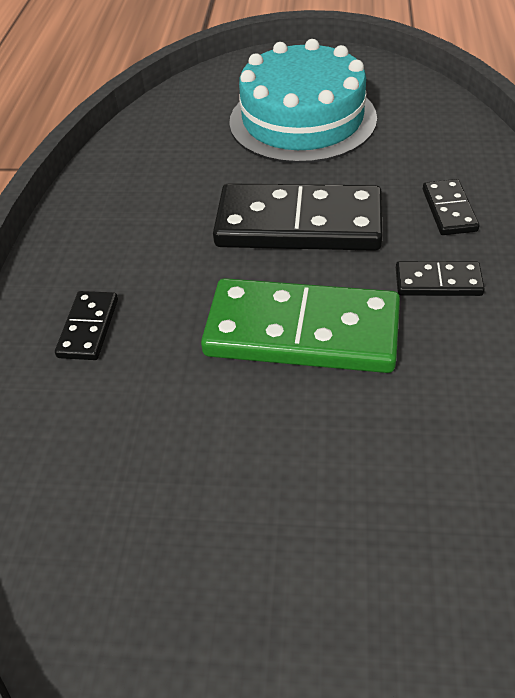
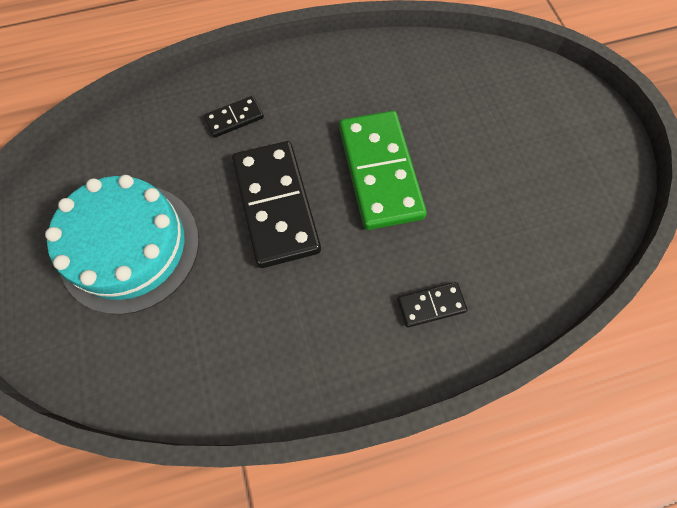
camera: 115 degrees left, 20 degrees up
(438, 282) = (309, 112): black domino -> none

